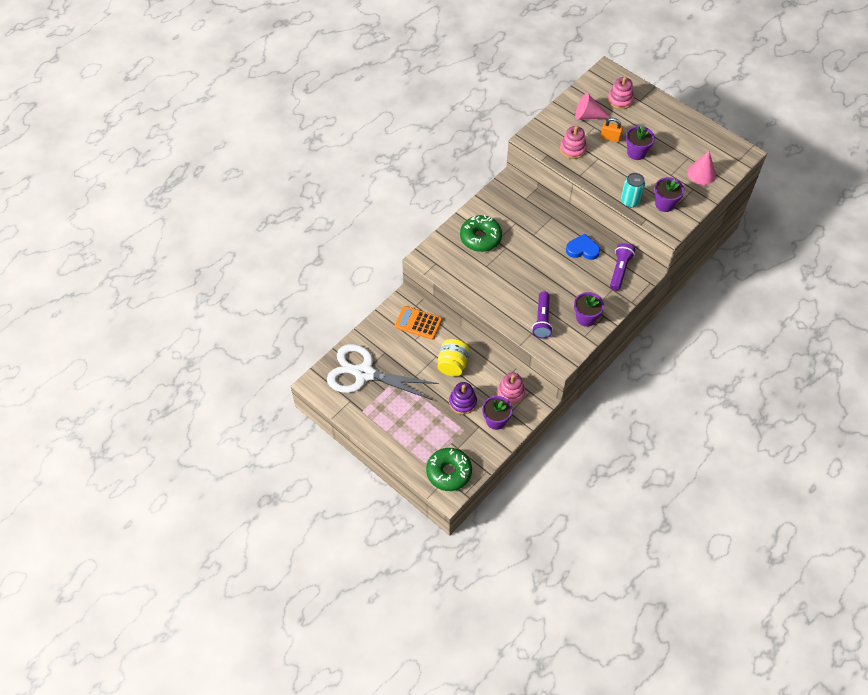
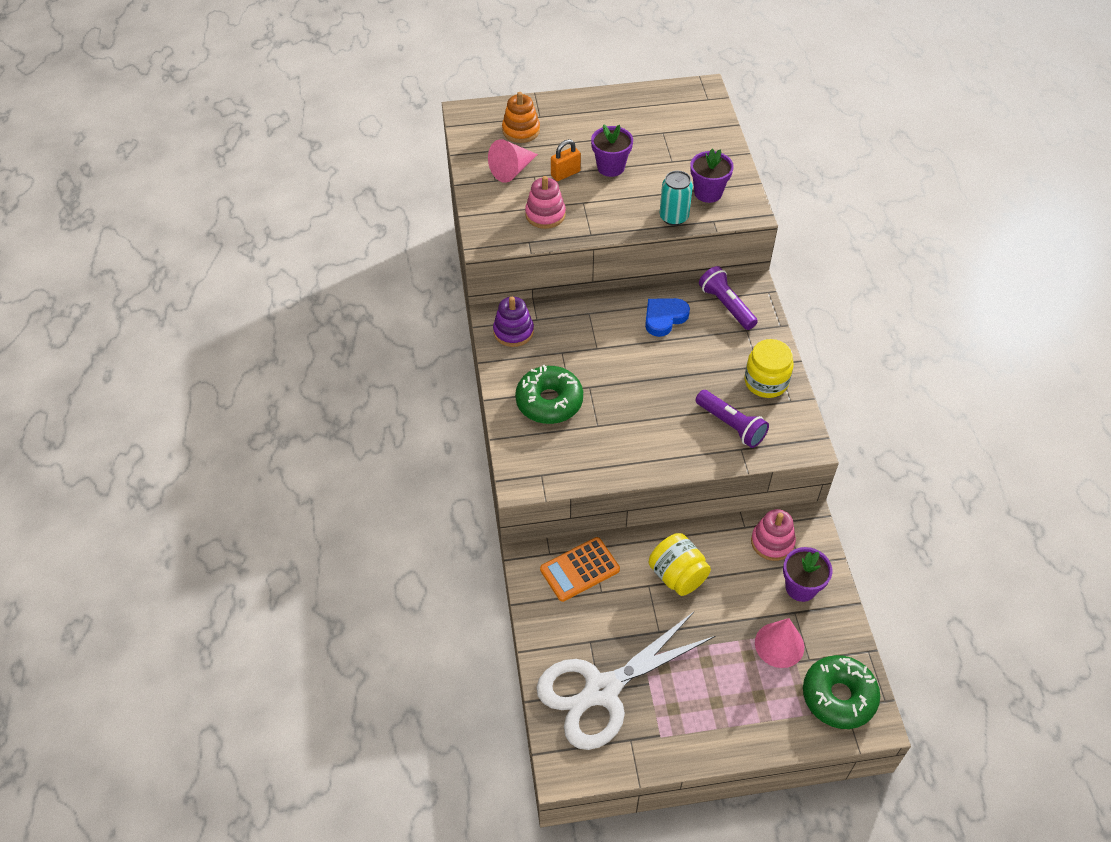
camera: 50 degrees left, 5 degrees down
(463, 402) = (744, 605): purple stacking toy -> purple stacking toy (513, 331)
(586, 318) = (766, 382): purple flower pot -> yellow jar
(620, 100) = (521, 131): pink stacking toy -> orange stacking toy
(701, 173) = (696, 137): pink cone -> pink cone (779, 645)

